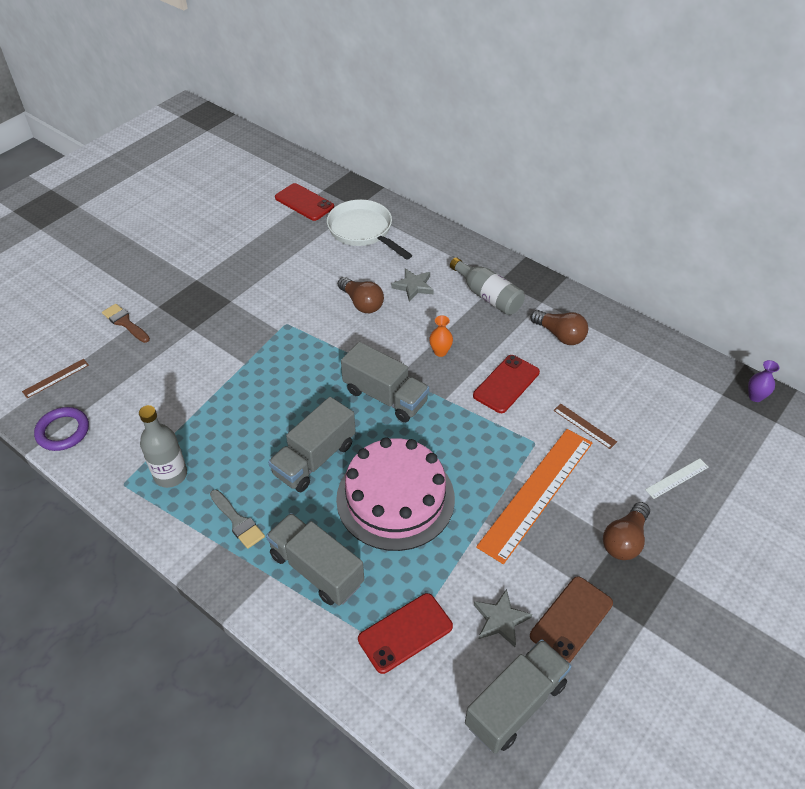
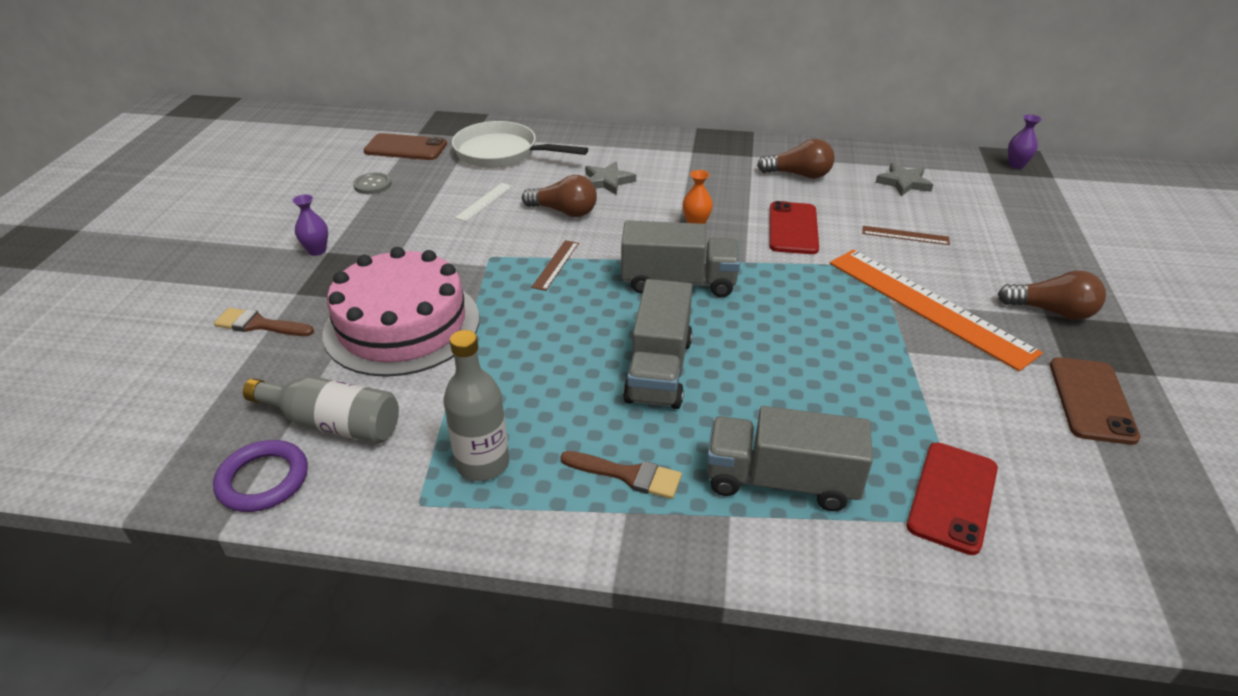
camera: 30 degrees left, 10 degrees down
(56, 378) = (197, 422): brown ruler -> brown ruler (556, 265)
(191, 276) = (317, 251): none -> purple vase
(238, 521) = (628, 475): grey brush -> brown brush
(260, 230) = (372, 185): none -> grey button
(304, 202) = (406, 148): red phone -> brown phone
(395, 498) = (793, 370): pink cake -> pink cake (402, 325)
(488, 296) = (694, 166): grey bottle -> grey bottle (333, 424)
(500, 620) = (1030, 434): grey star -> grey star (903, 183)
(515, 704) = (1141, 507): grey truck -> none
(537, 493) = (928, 306): orange ruler -> orange ruler turned 45 degrees counterclockwise
(624, 540) = (1052, 311): brown light bulb -> brown light bulb turned 75 degrees counterclockwise
(677, 478) = (1032, 245): white ruler -> white ruler (484, 202)

